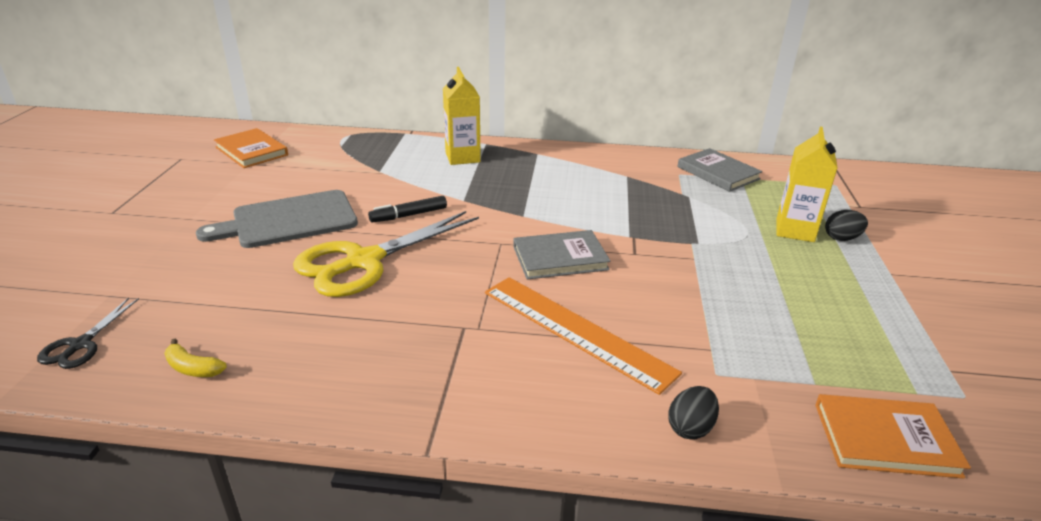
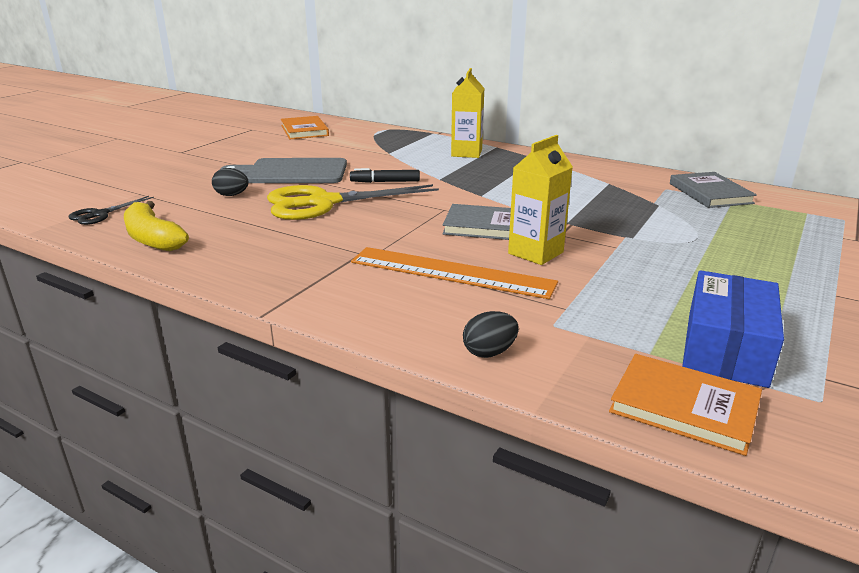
camera: 25 degrees right, 5 degrees down
(193, 368) = (153, 239): yellow banana -> yellow banana, size x1.88
(575, 331) = (451, 272): orange ruler -> orange ruler turned 45 degrees counterclockwise
(795, 230) = (752, 245): yellow carton -> yellow carton (535, 253)
(842, 238) = (804, 259): black egg -> black egg (232, 195)
(863, 359) = (726, 348): none -> blue box

